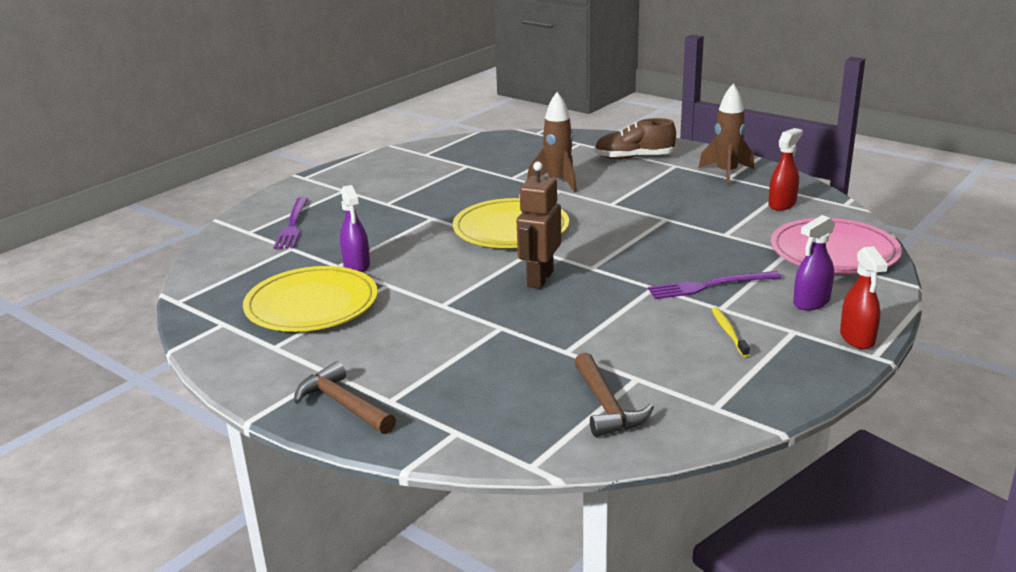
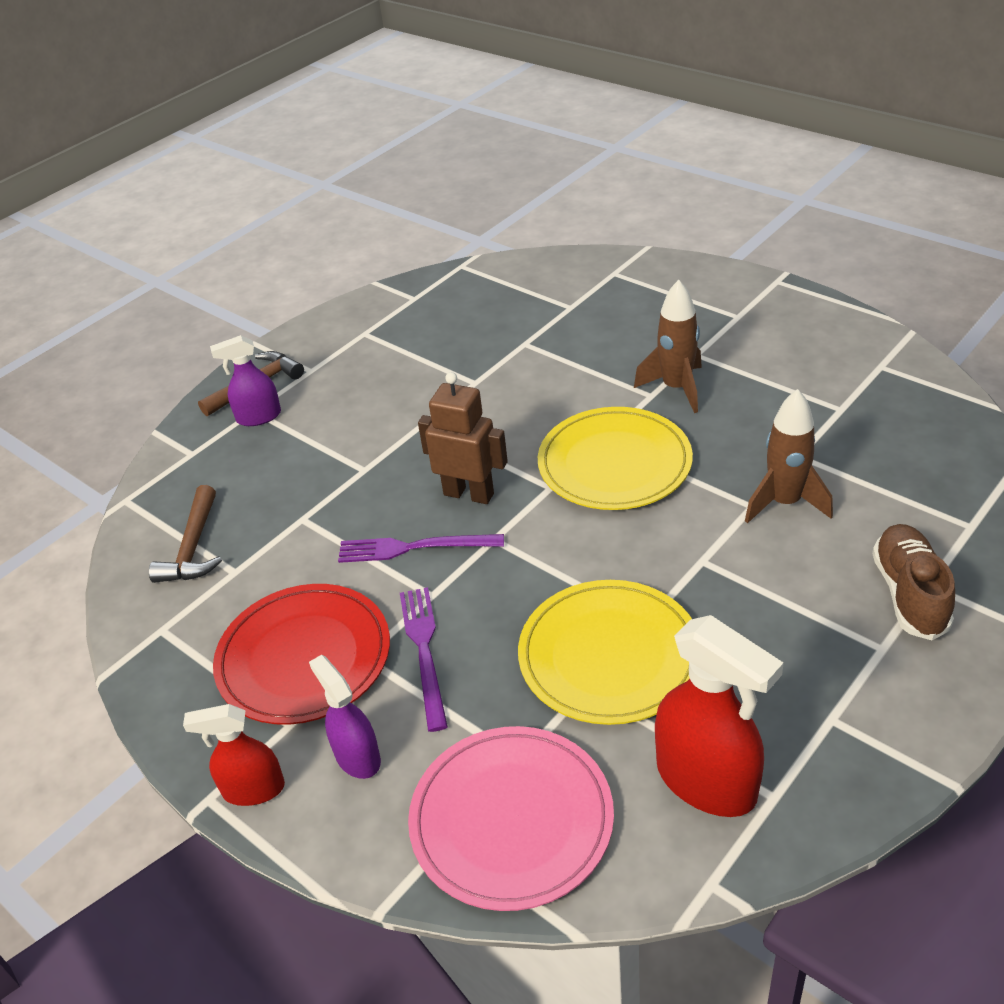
camera: 95 degrees right, 15 degrees up
(292, 225) = (629, 297): purple fork -> purple fork (414, 547)
(311, 304) = (439, 340): yellow plate -> yellow plate (609, 655)
(357, 265) = (523, 355): purple spray bottle -> purple spray bottle (258, 417)
(606, 406) = (193, 547): brown hammer -> brown hammer turned 75 degrees counterclockwise
(726, 174) = (848, 718): brown rocket -> brown rocket (676, 388)
(728, 332) = (304, 657): yellow toothbrush -> red plate
(782, 204) = (707, 781): red spray bottle -> red spray bottle, size x1.68

